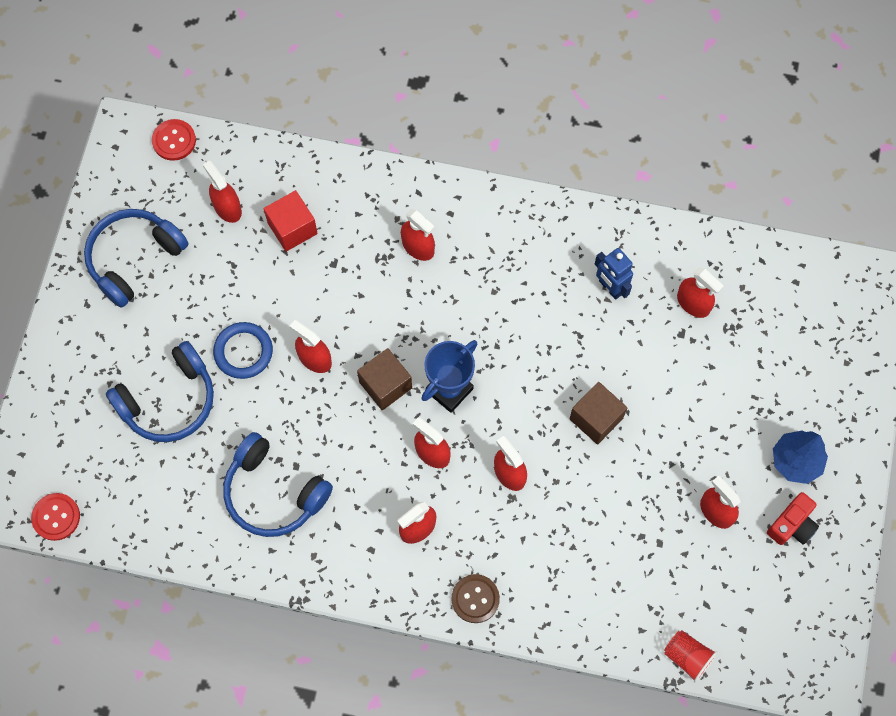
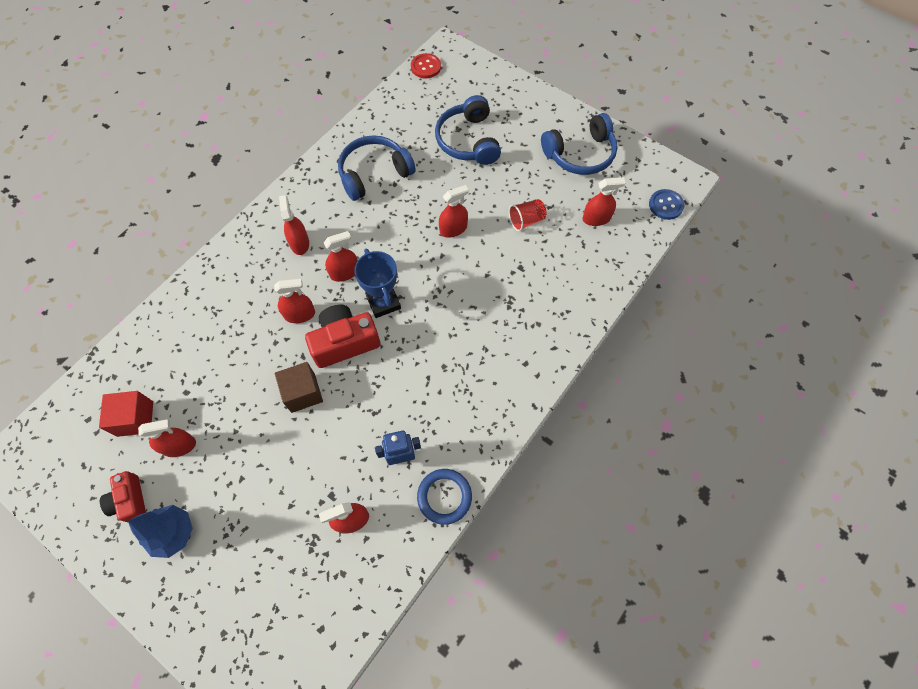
camera: 115 degrees right, 5 degrees down
(134, 259) = (580, 154): blue headphones -> blue headphones turned 90 degrees clockwise
(174, 140) = (666, 205): red button -> blue button
(243, 352) = (481, 191): blue ring -> blue ring (444, 497)
(292, 228) = (561, 252): red cube -> red cube (135, 418)
(385, 385) = (410, 264): brown cube -> none
(418, 247) = (507, 328): red spray bottle -> none
(475, 599) = (231, 257): brown button -> none
(518, 406) = (344, 342): none -> red camera
(687, 657) = (99, 371): red cup -> red cup (526, 221)

